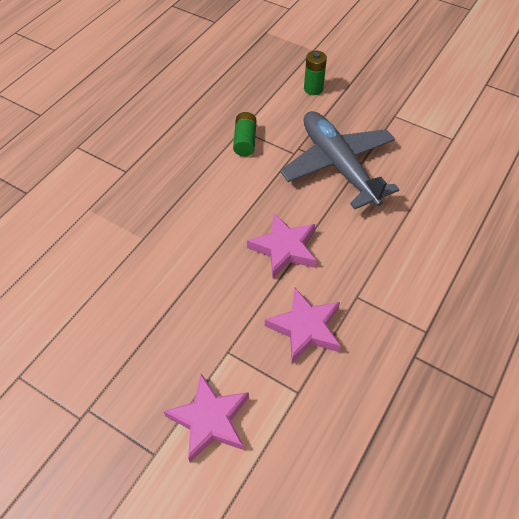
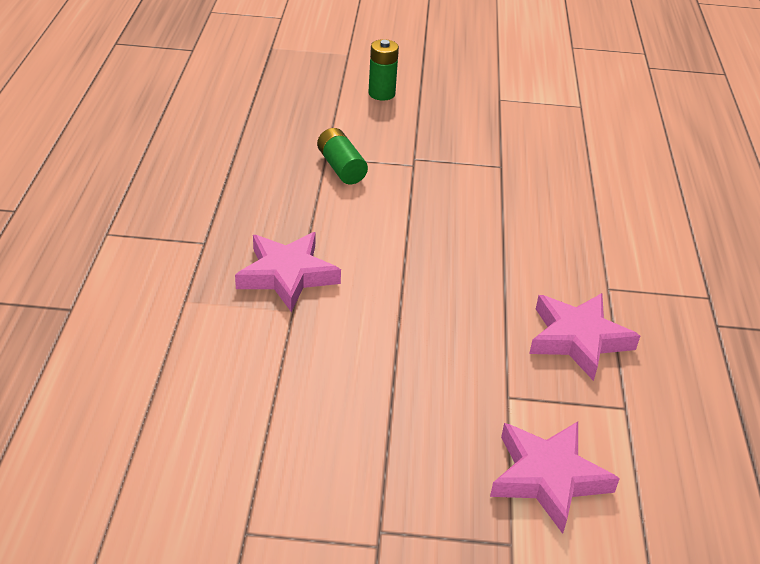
camera: 30 degrees left, 15 degrees down
(284, 248) = (485, 266): pink star -> pink star (287, 275)
(338, 166) = (477, 164): grey plane -> none

